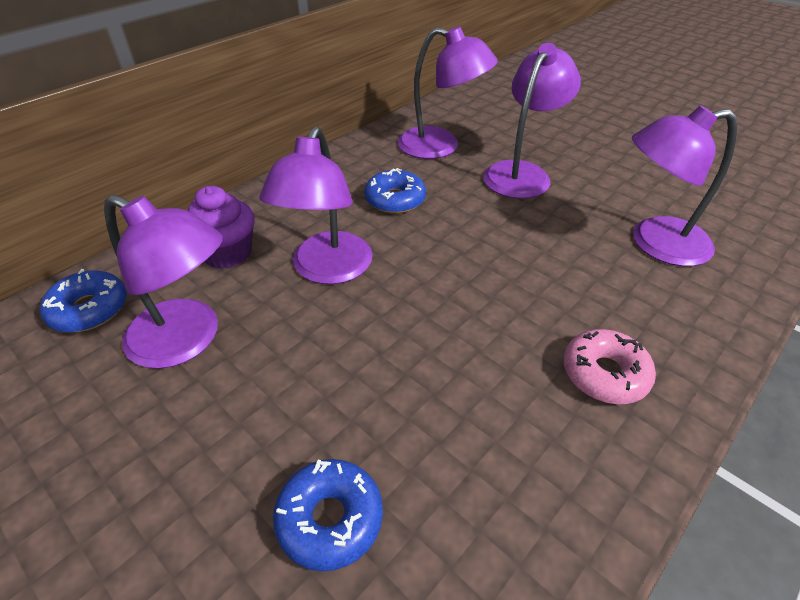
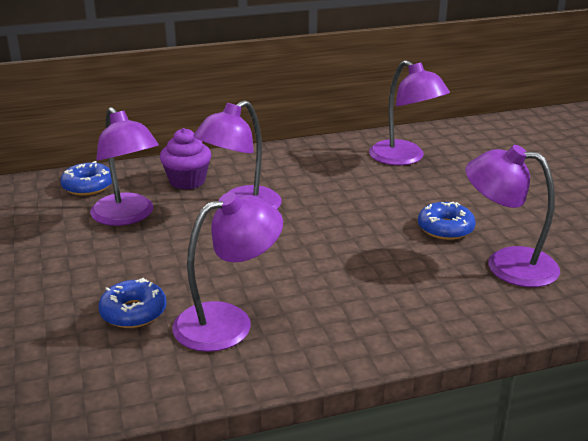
camera: 30 degrees right, 15 degrees down
(395, 200) = (329, 182): blue donut -> blue donut (445, 228)
(522, 173) = (452, 192): purple lamp -> purple lamp (228, 322)
(604, 374) = (365, 315): pink donut -> none

